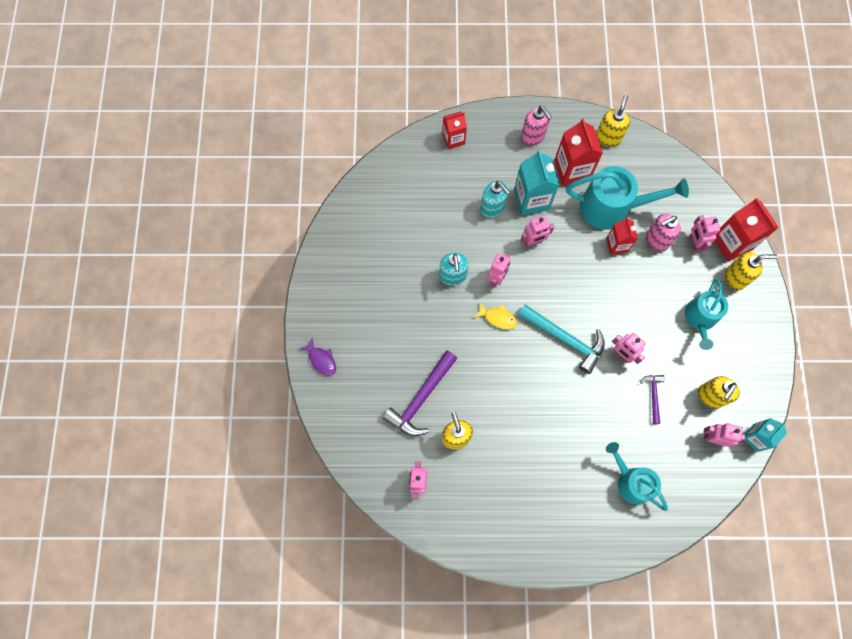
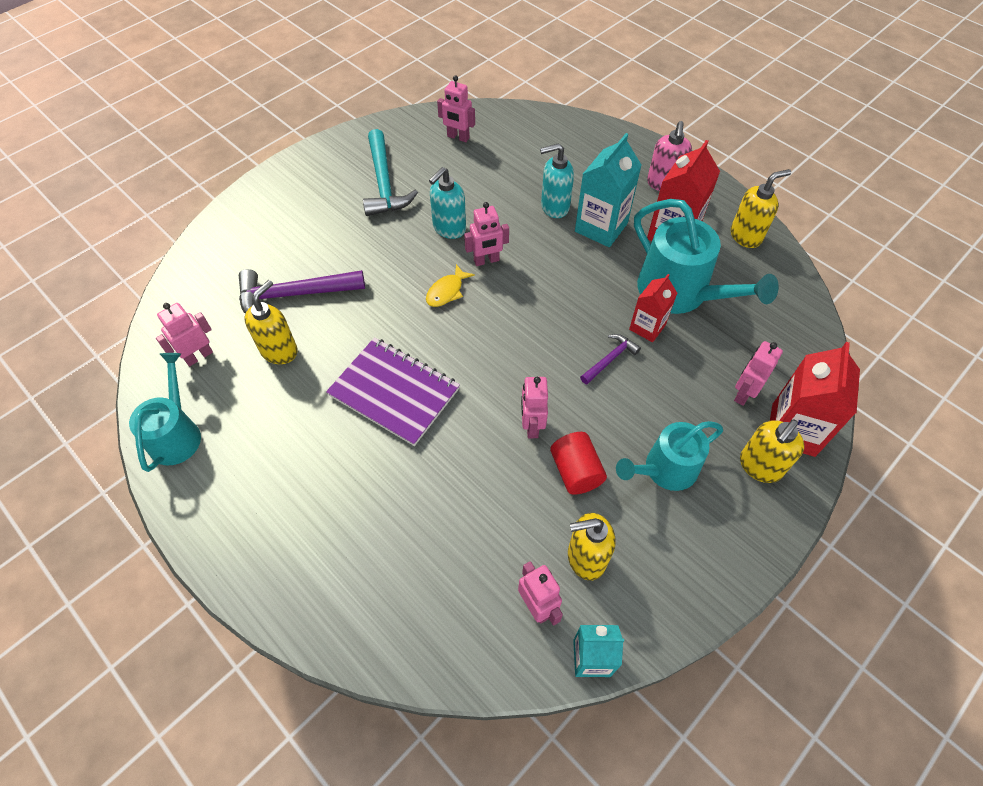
camera: 45 degrees right, 15 degrees down
(321, 360) = (259, 201): purple fish -> none
(453, 139) = (582, 136): red carton -> none
(492, 207) = (554, 207): turquoise soap dispenser -> turquoise soap dispenser turned 75 degrees clockwise
(498, 318) = (446, 291): yellow fish -> yellow fish turned 60 degrees clockwise
(533, 242) = (560, 260): pink robot -> pink robot (458, 137)
(540, 401) = (394, 392): none -> purple notebook
(565, 338) = (489, 361): turquoise hammer -> turquoise hammer (384, 183)
(631, 481) = (388, 555): turquoise watering can -> turquoise watering can (176, 434)
(653, 396) = (518, 495): purple hammer -> purple hammer (609, 359)
(656, 240) = (698, 357): pink soap dispenser -> none
(664, 358) = (576, 471): none -> red cylinder
(735, 277) = (759, 466): yellow soap dispenser -> yellow soap dispenser turned 90 degrees clockwise

